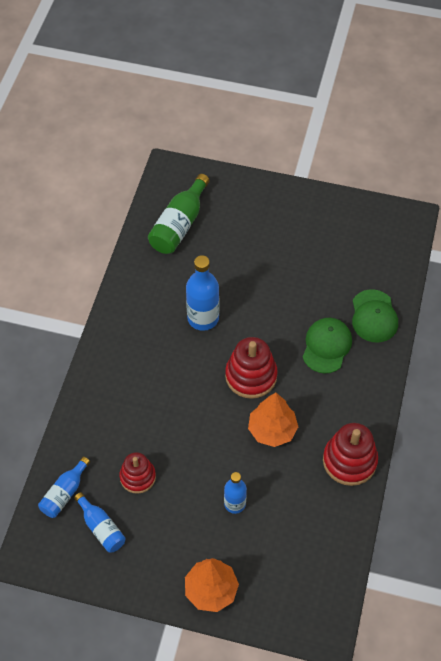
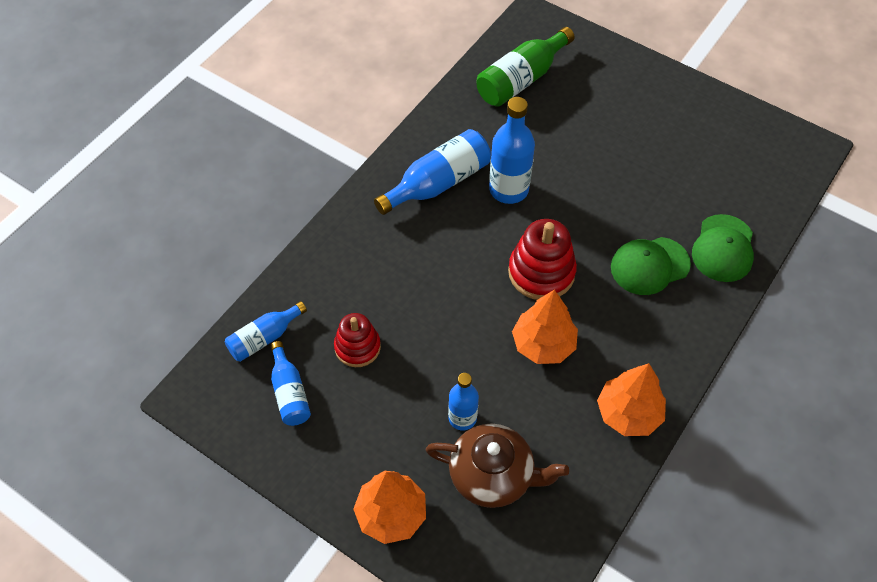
camera: 20 degrees right, 0 degrees up
(147, 329) = (438, 183): none -> blue bottle
(271, 537) = (493, 475): none -> brown teapot
(326, 346) = (649, 266): green cap -> green cap turned 150 degrees counterclockwise
(349, 461) = (628, 413): red stacking toy -> orange tree

